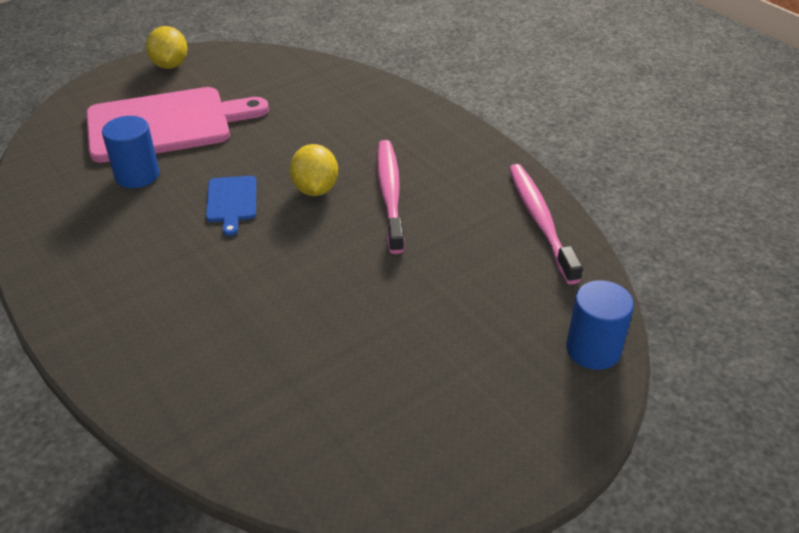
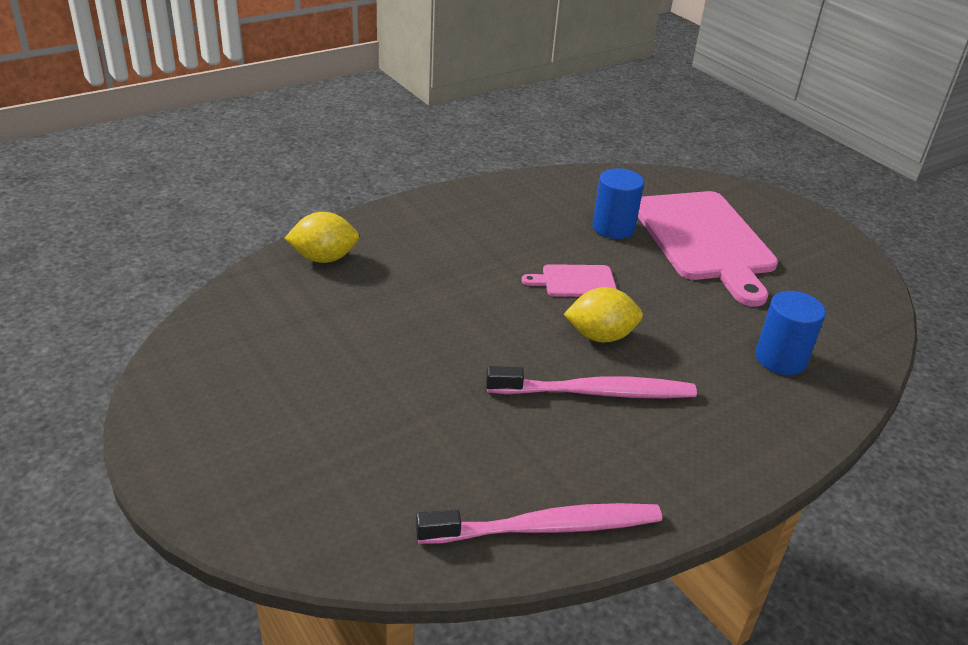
camera: 90 degrees right, 5 degrees down
(170, 65) = (824, 239): yellow lemon -> yellow lemon (324, 258)
(231, 202) = (575, 281): blue cutting board -> pink cutting board
(593, 349) = (303, 536): blue cylinder -> blue cylinder (780, 359)

